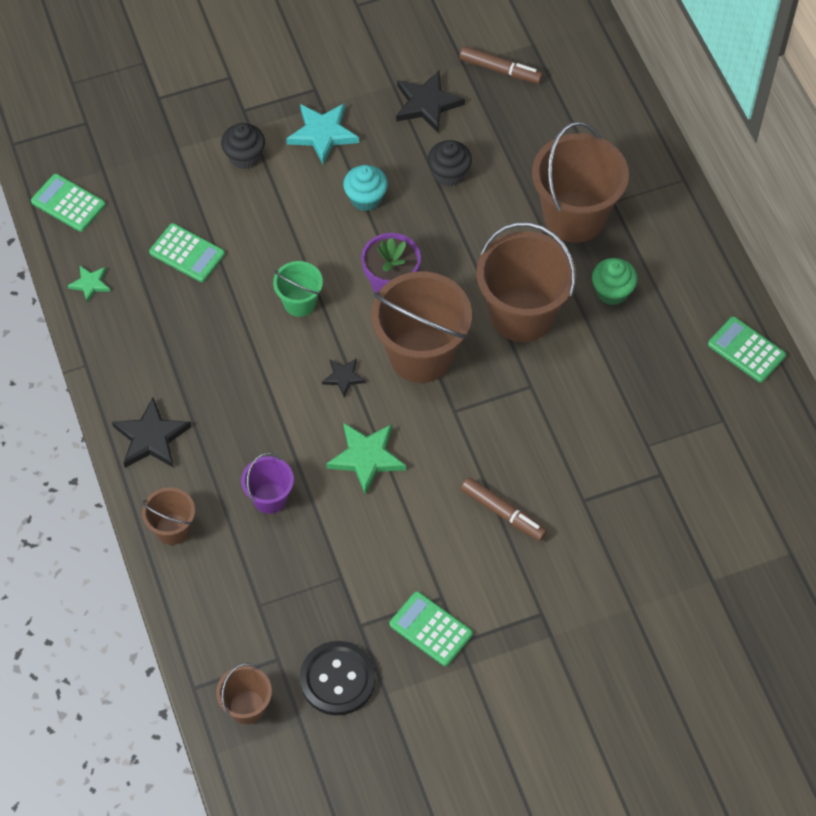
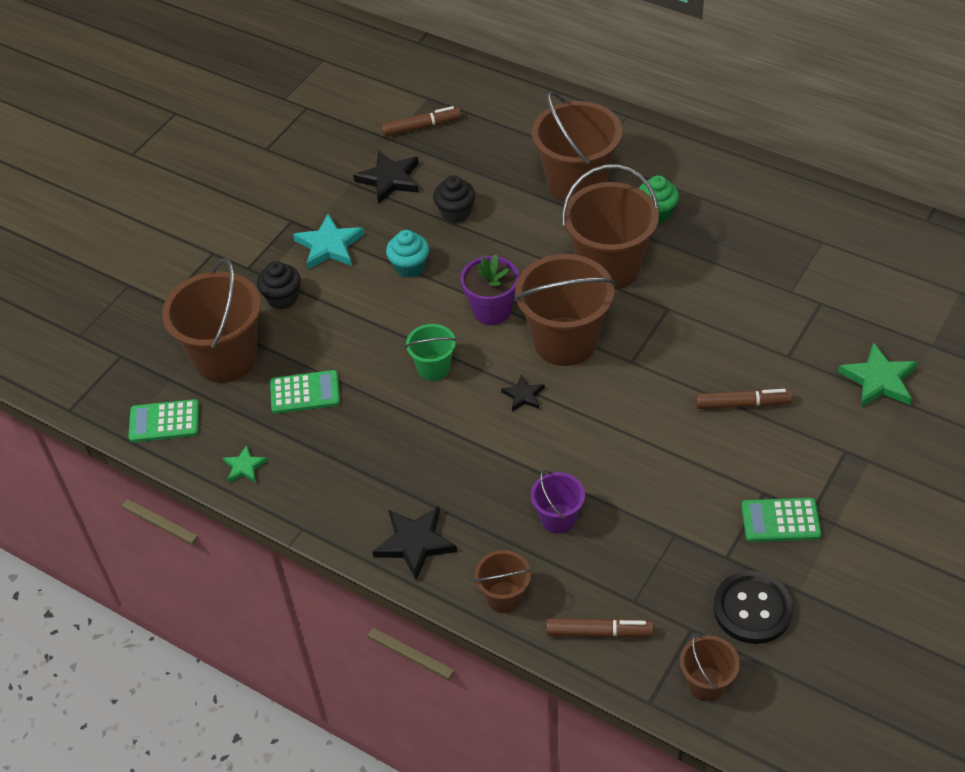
camera: 35 degrees left, 10 degrees down
(157, 180) = (226, 358): none -> brown bucket
(212, 608) = (599, 632): none -> brown marker
(366, 457) = (601, 437): green star -> green star (879, 380)
(746, 350) = (787, 190): green calculator -> none

